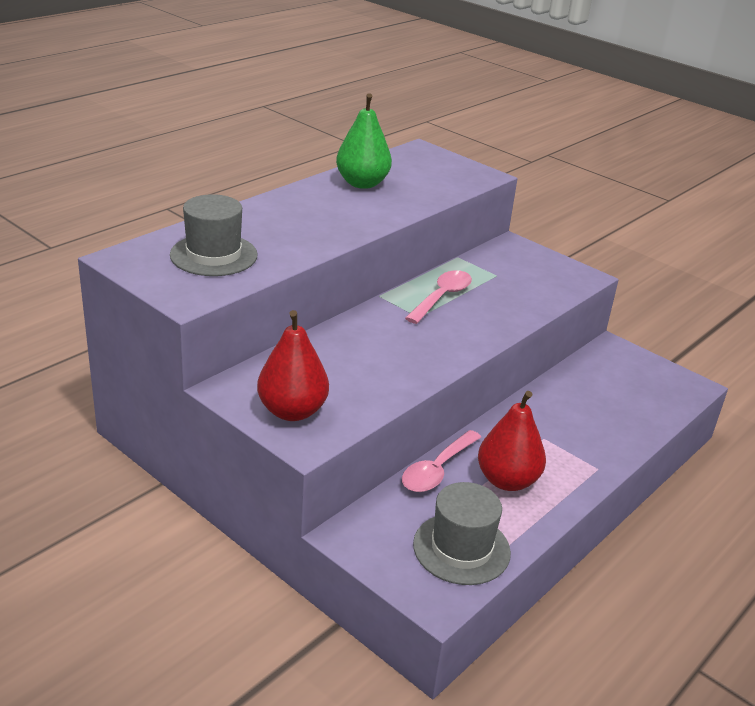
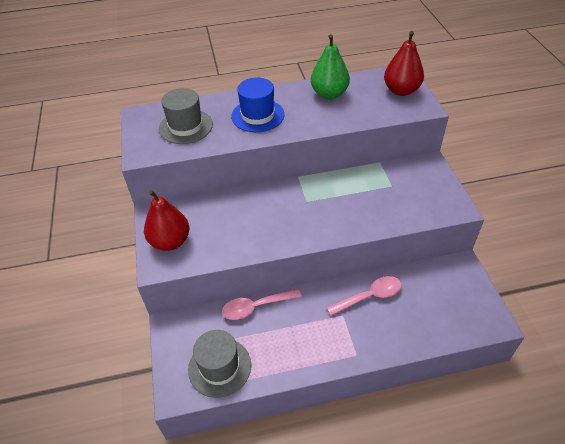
camera: 40 degrees right, 15 degrees up
(299, 222) = (257, 115): none -> blue hat
(442, 297) = (336, 191): pink spoon -> pink spoon (369, 296)
(507, 480) = (289, 334): red pear -> red pear (401, 90)

